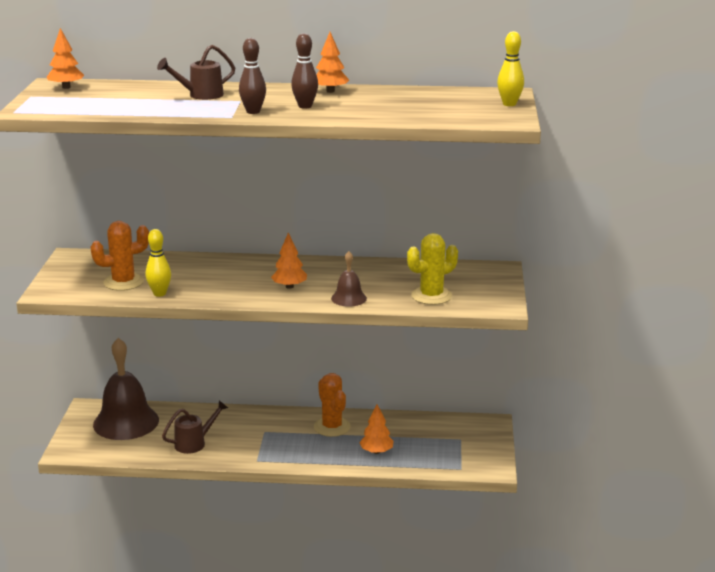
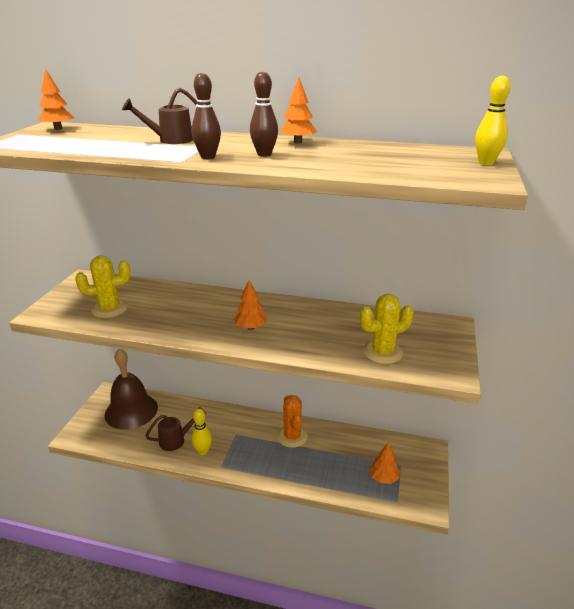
camera: 10 degrees right, 5 degrees up
(123, 282) = (109, 309): orange cactus -> yellow cactus
(159, 293) = (133, 324): yellow bowling pin -> yellow bowling pin (203, 451)
(349, 298) = (301, 347): brown bell -> none
(376, 452) = (324, 470): orange tree -> orange tree (383, 478)

